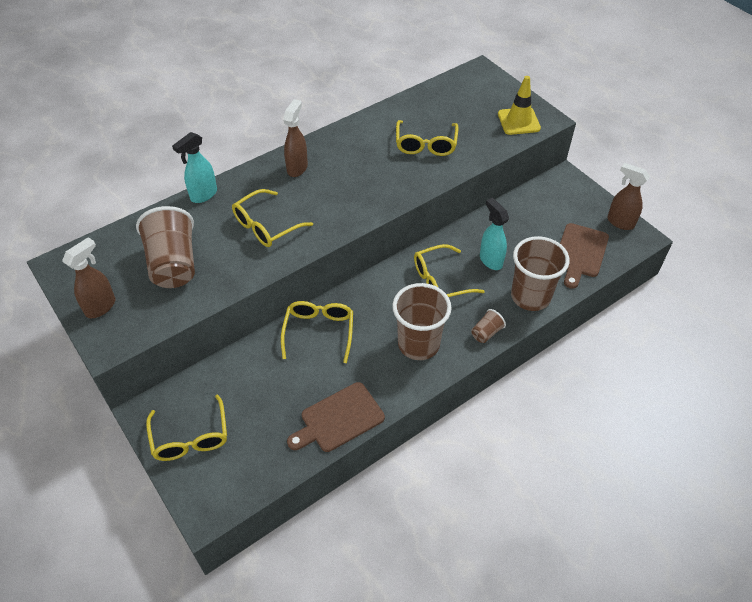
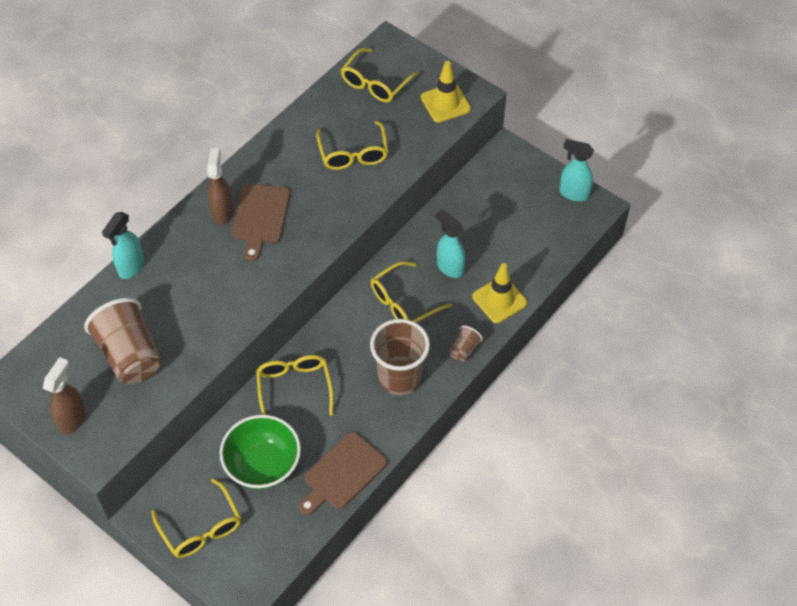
camera: 15 degrees left, 5 degrees up
(266, 226) = (213, 289): yellow glasses -> yellow glasses (376, 83)
(267, 393) = (263, 465): none -> green bowl
(530, 297) = (499, 300): brown cup -> yellow traffic cone
(580, 253) = (539, 238): brown cutting board -> brown cutting board (260, 217)
(620, 222) = (573, 193): brown spray bottle -> turquoise spray bottle

